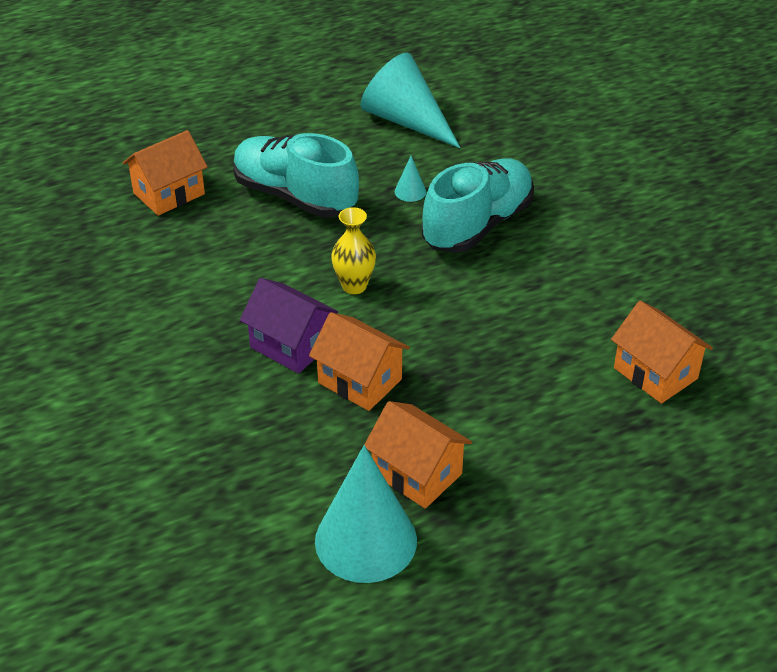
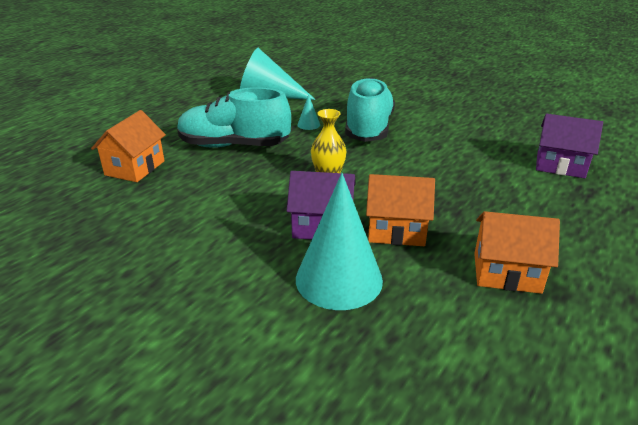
camera: 30 degrees left, 10 degrees down
(366, 540) = (532, 336): turquoise cone -> turquoise cone (339, 279)
(655, 373) = (560, 165): orange house -> purple house

